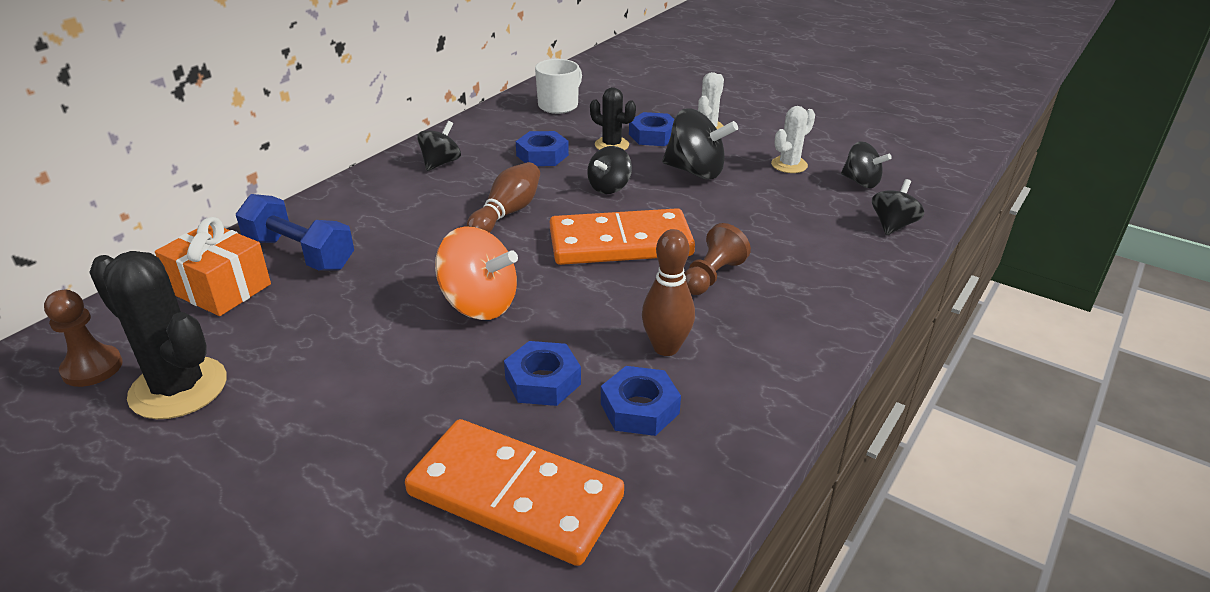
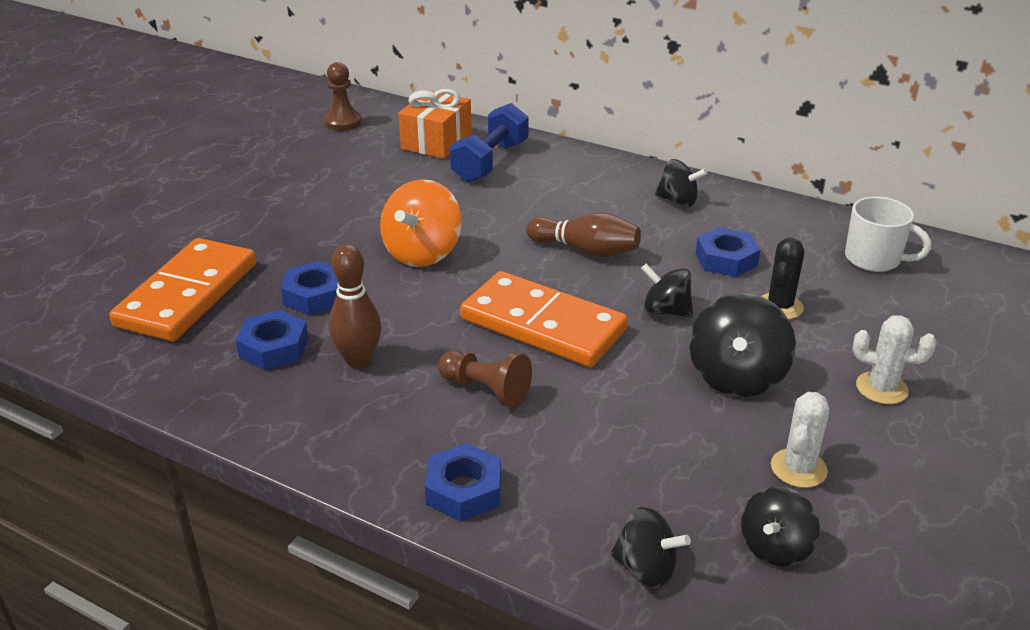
camera: 85 degrees right, 0 degrees up
(178, 388) = (320, 153): black cactus -> none
(620, 243) = (543, 324): orange domino -> orange domino turned 45 degrees counterclockwise
(653, 136) = (827, 339): blue nut -> blue nut (464, 490)
(789, 165) = (798, 468): white cactus -> white cactus turned 75 degrees clockwise

